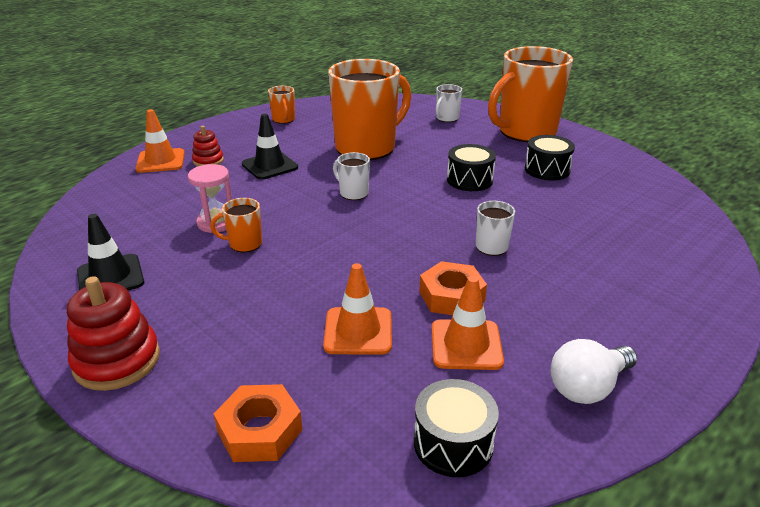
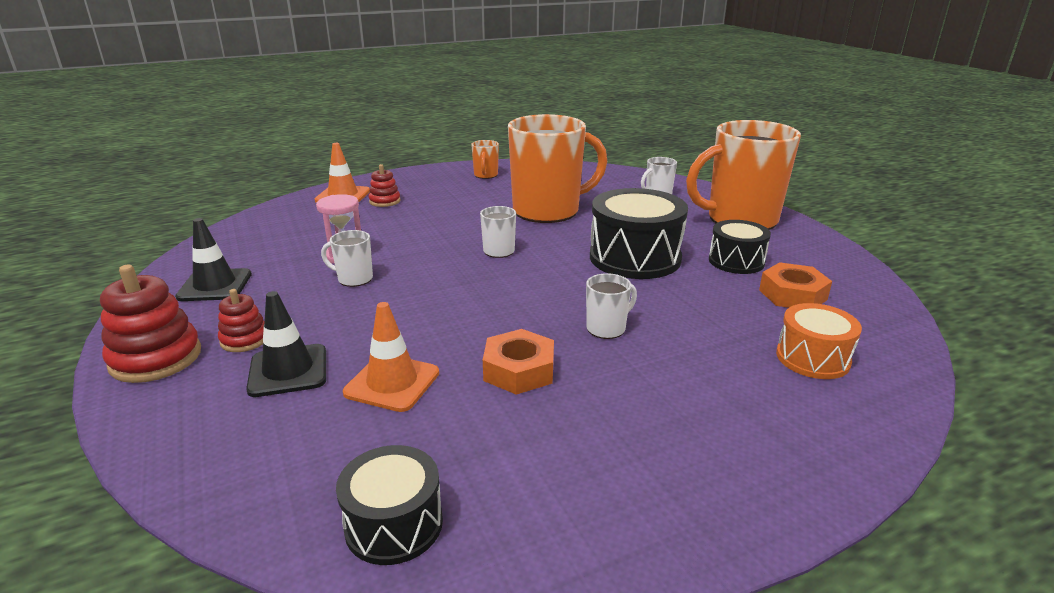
camera: 20 degrees right, 5 degrees down
(190, 323) = (245, 339): none -> red stacking toy
(244, 244) = (354, 279): orange mug -> white mug
(260, 431) = (217, 455): orange nut -> orange nut (793, 295)
(270, 166) = (437, 214): black traffic cone -> black traffic cone (288, 371)
(466, 345) = (494, 424): orange traffic cone -> none
(469, 180) = (635, 258): black drum -> black drum, size x1.70
(588, 387) = (601, 507): white light bulb -> none
(649, 239) = (812, 358): none -> orange drum

